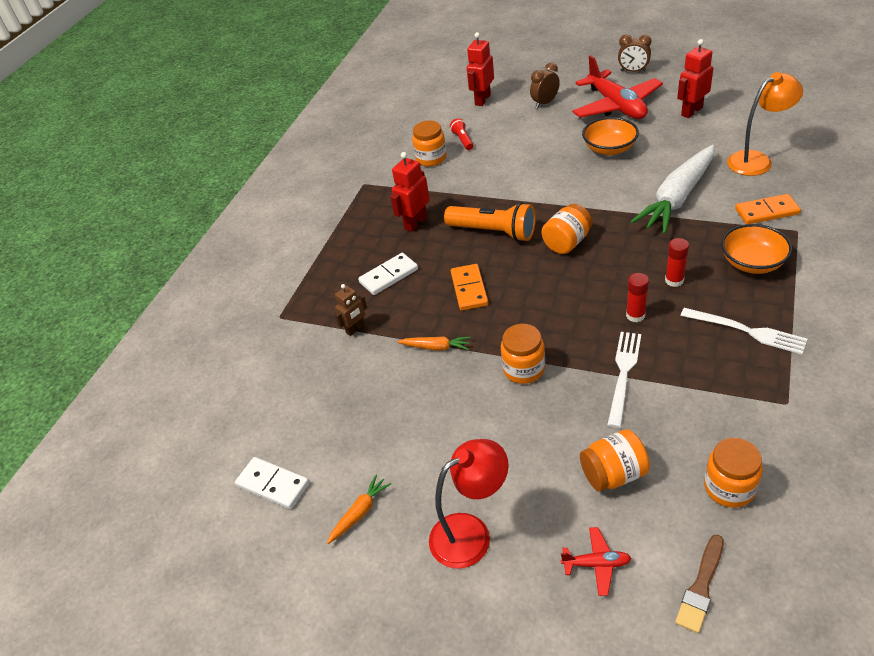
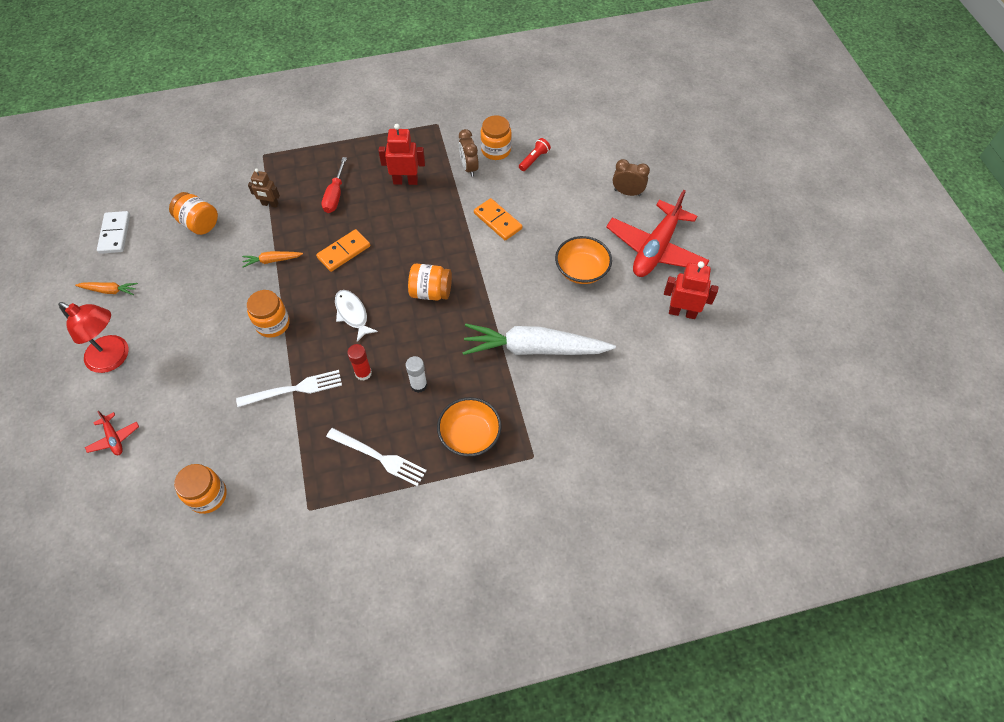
camera: 50 degrees right, 15 degrees up
(388, 276) = (335, 195): white domino -> red screwdriver
(436, 347) = (272, 260): orange carrot -> orange carrot turned 105 degrees clockwise
(482, 100) = (604, 145): red robot -> none
(494, 232) = (420, 237): orange flashlight -> none
(555, 304) = (352, 314): none -> white fish
(613, 474) = (193, 419): orange jar -> orange jar (199, 223)
(633, 71) = (726, 239): brown clock -> brown clock (469, 168)
(674, 280) = (418, 385): red glue stick -> white glue stick
(701, 587) = (116, 505): brown brush -> none
(747, 331) = (379, 457): white fork -> white fork turned 60 degrees counterclockwise
(757, 160) = (628, 392): orange lamp -> none
(766, 212) = (549, 425): orange domino -> orange domino (497, 221)

